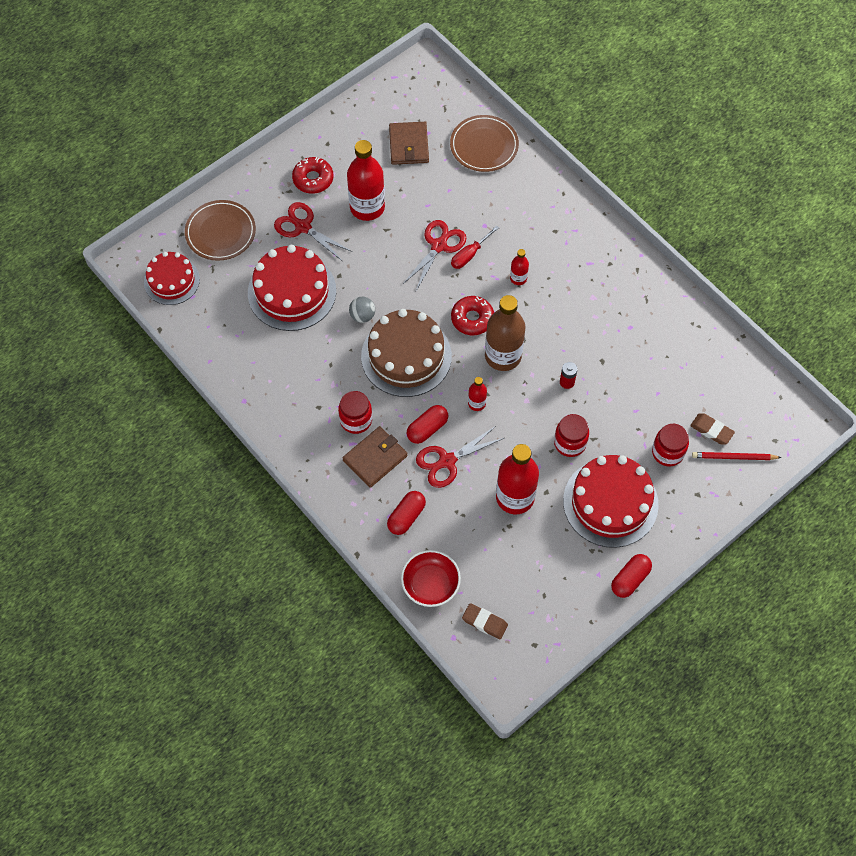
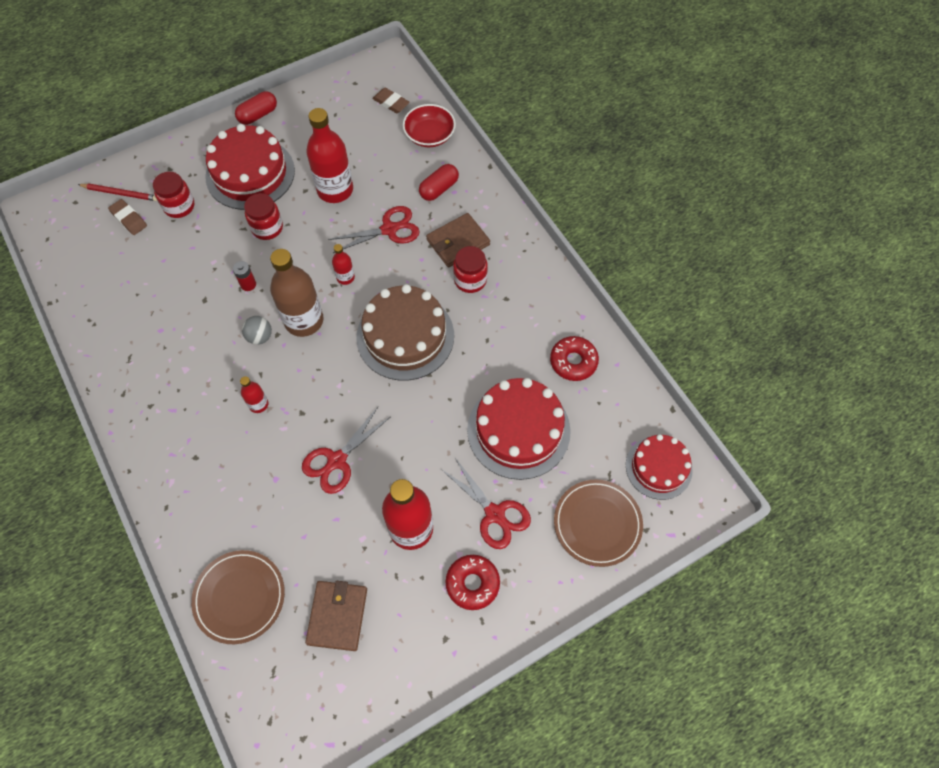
camera: 170 degrees left, 0 degrees up
(362, 316) = (443, 388): grey ball -> grey ball (260, 337)
(427, 428) = (401, 261): red capsule -> none
(470, 254) = (304, 443): red screwdriver -> none
(472, 319) = (324, 366): red donut -> red donut (573, 362)

